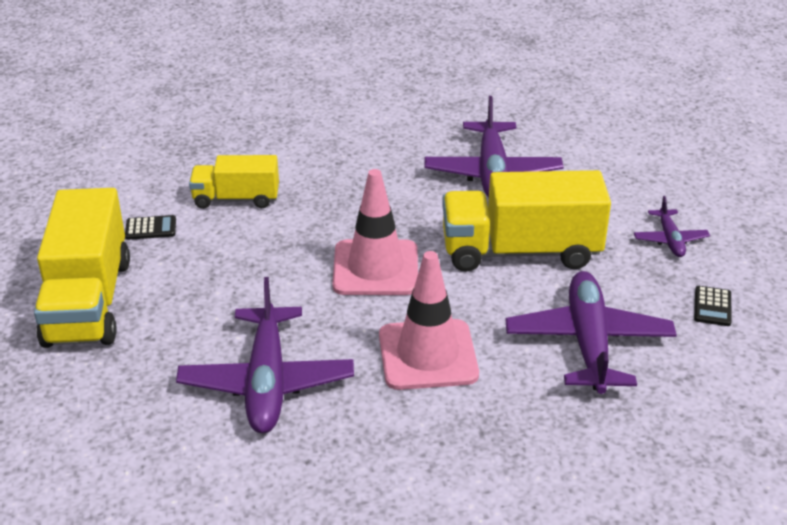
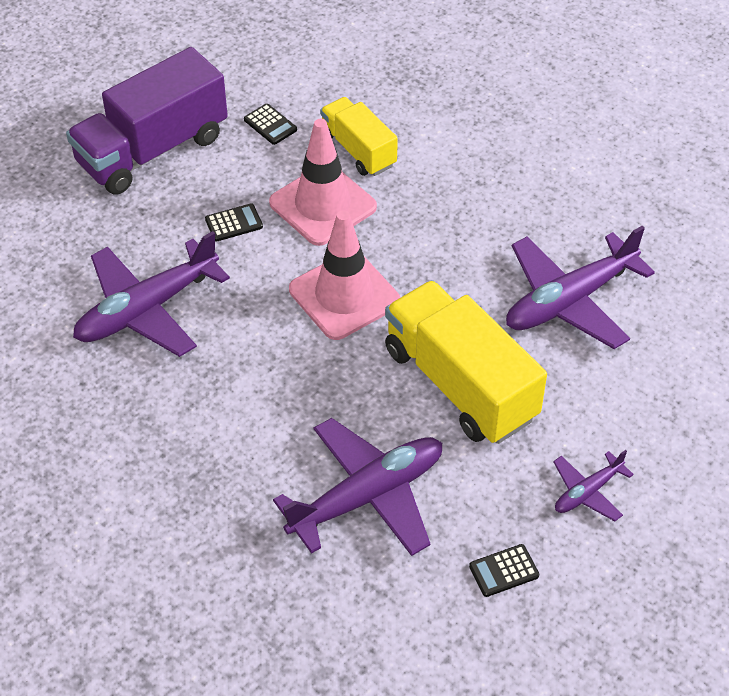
camera: 55 degrees right, 15 degrees up
(88, 302) = (152, 150): yellow truck -> purple truck
(231, 292) = (234, 223): none -> black calculator
(427, 355) = (259, 392): pink traffic cone -> pink traffic cone (323, 205)

